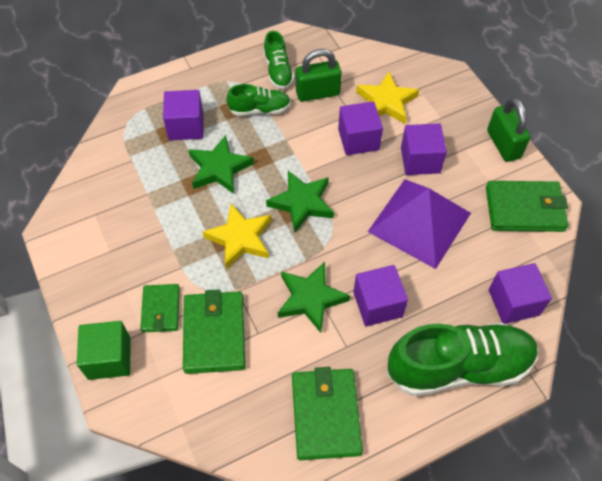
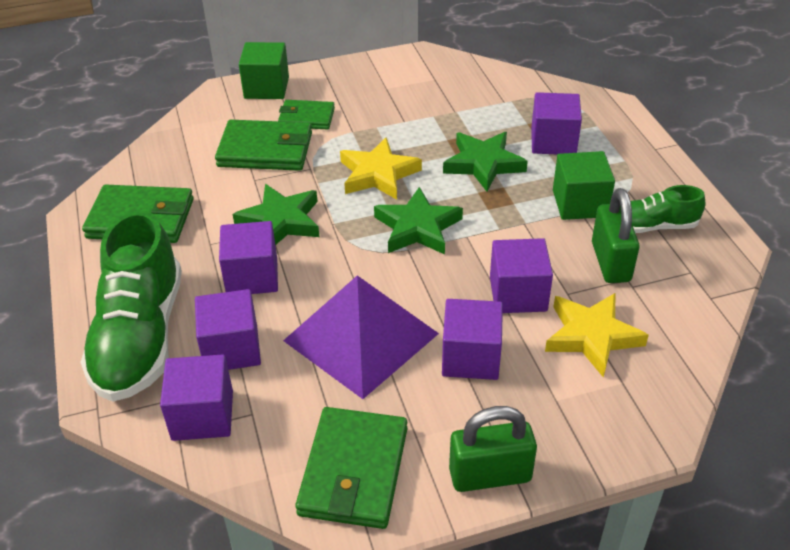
camera: 100 degrees right, 15 degrees down
(260, 109) = (579, 203): green shoe -> green cube
(452, 300) = (231, 349): none -> purple cube

